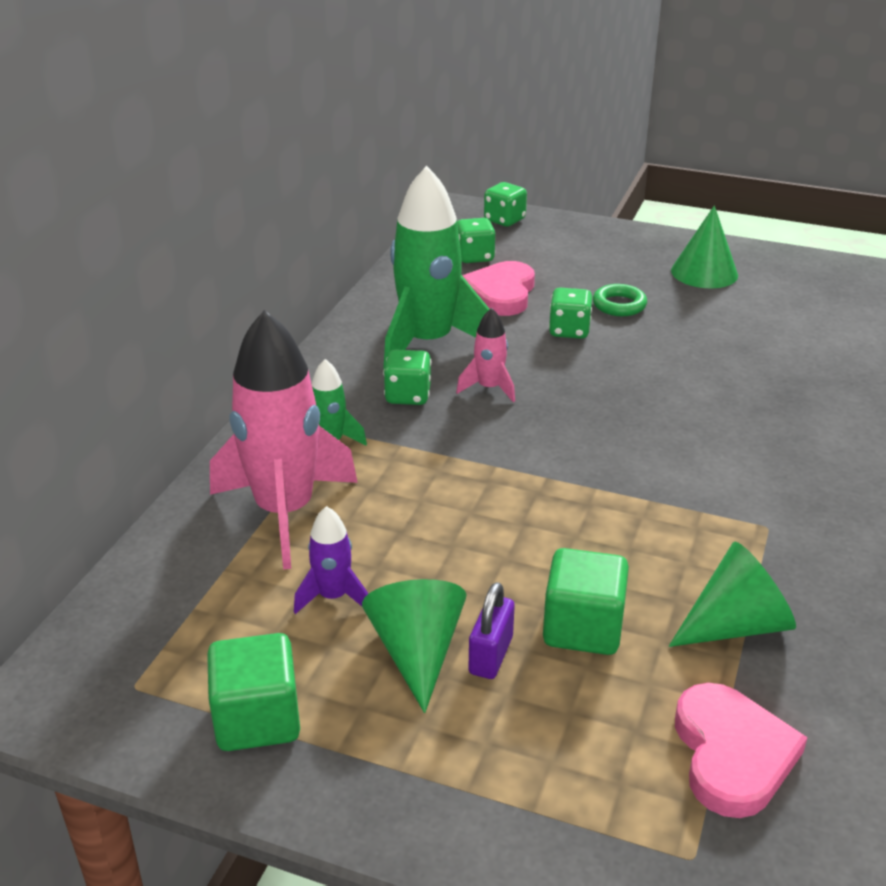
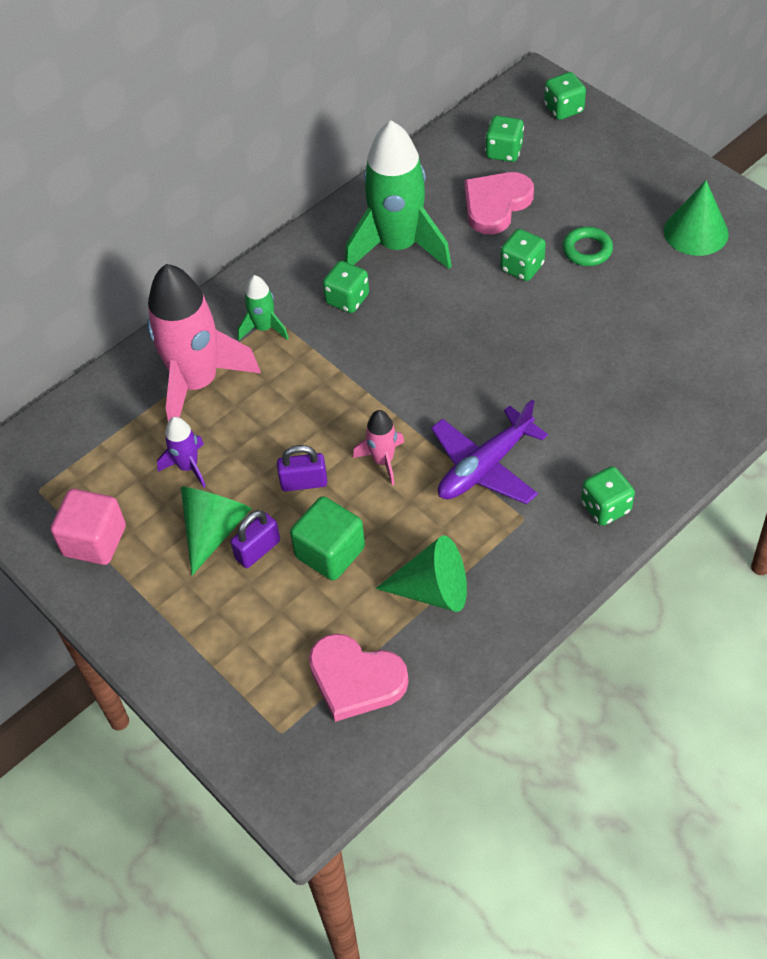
camera: 30 degrees right, 20 degrees up
(257, 719) = (94, 541): green cube -> pink cube
(489, 388) = (414, 311): pink rocket -> pink rocket (383, 460)
(492, 568) = (304, 482): none -> purple padlock
(683, 494) = (485, 467): none -> purple plane
(732, 754) = (355, 679): pink heart -> pink heart turned 90 degrees clockwise
(838, 492) = (605, 507): none -> green dice

